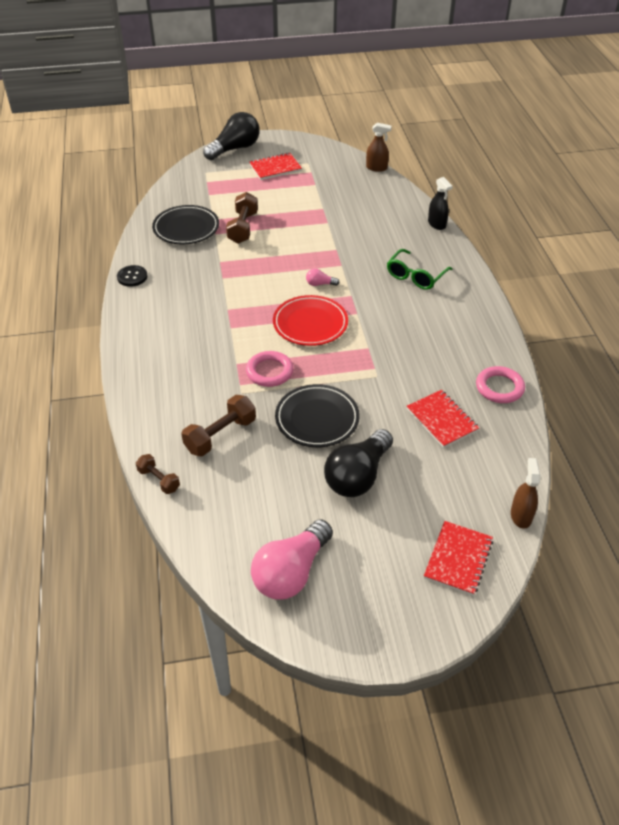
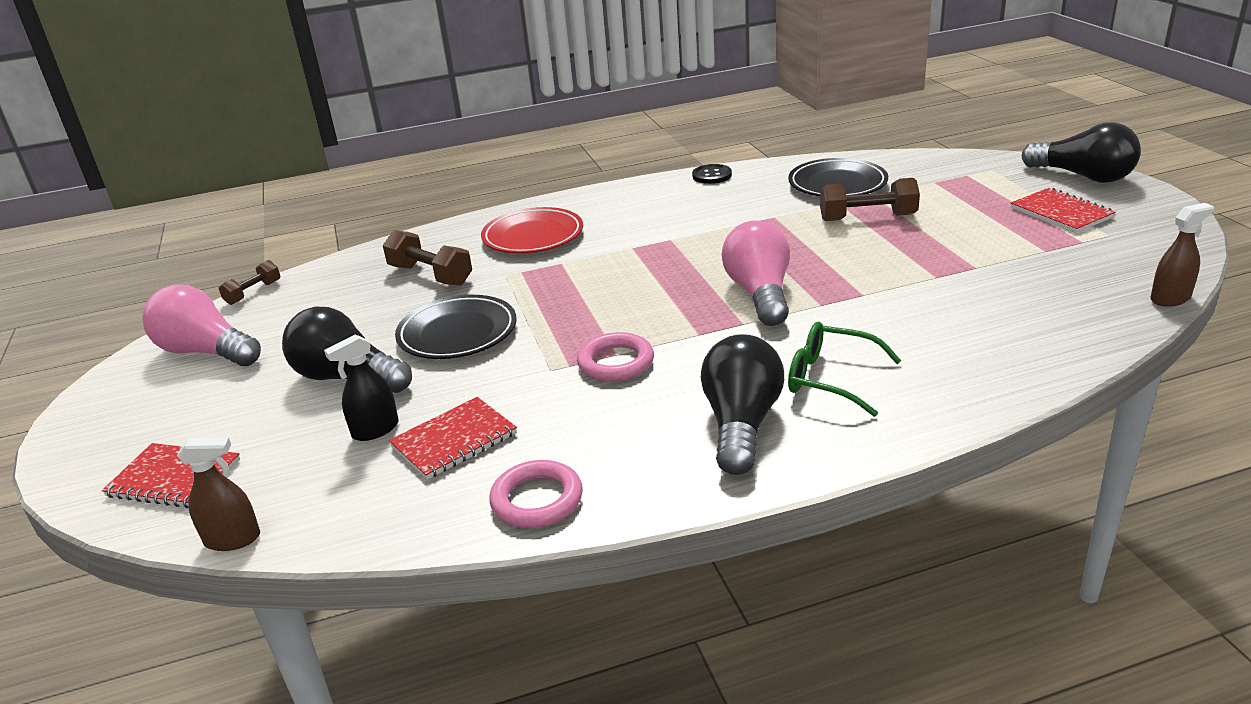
camera: 85 degrees right, 15 degrees down
(159, 480) = (365, 254): brown dumbbell -> brown dumbbell (253, 293)
(269, 371) = (548, 286): pink ring -> pink ring (616, 362)
(310, 324) = (659, 300): red plate -> red plate (533, 236)
(320, 284) = (760, 294): pink light bulb -> pink light bulb, size x2.34
(376, 168) = (1170, 298): brown spray bottle -> brown spray bottle turned 120 degrees counterclockwise
(436, 224) = (1026, 386): black spray bottle -> black spray bottle (375, 430)
(449, 311) = (741, 424): none -> black light bulb

